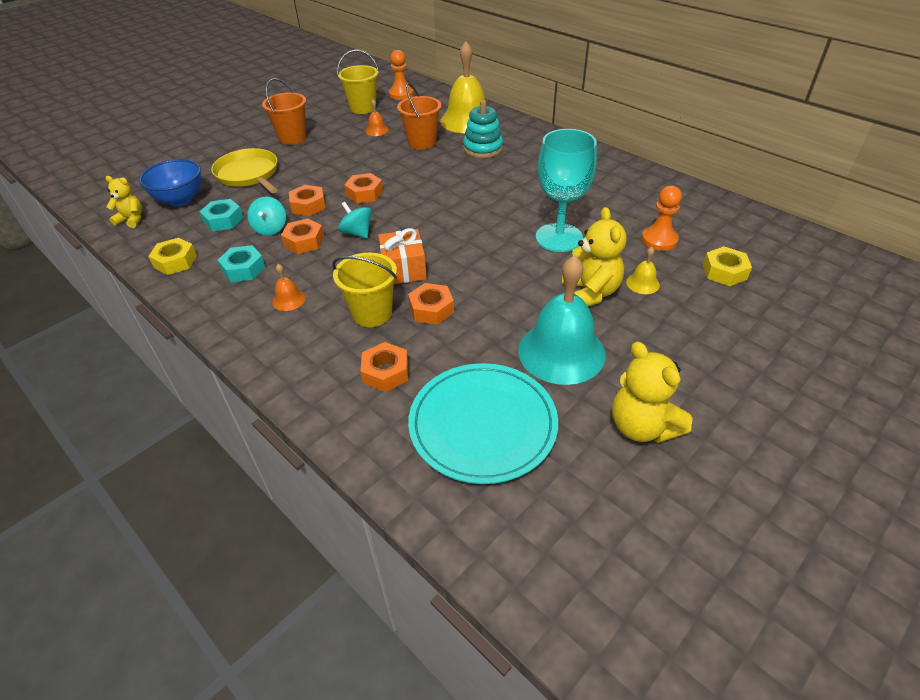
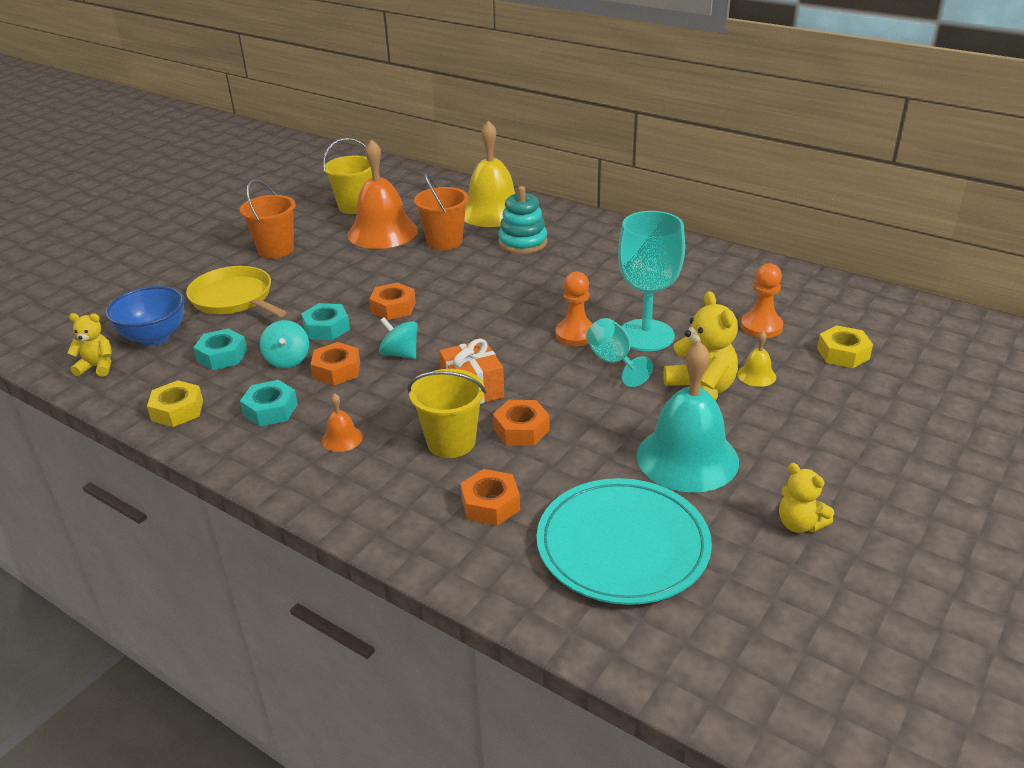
camera: 10 degrees left, 10 degrees down
(308, 205) = (326, 328): orange nut -> turquoise nut
(377, 130) = (382, 232): orange bell -> orange bell, size x2.37
(401, 94) = (398, 186): orange pawn -> orange pawn (575, 334)
(525, 258) = (613, 362): none -> turquoise goblet
(642, 426) = (799, 524): yellow teddy bear -> yellow teddy bear, size x0.62

